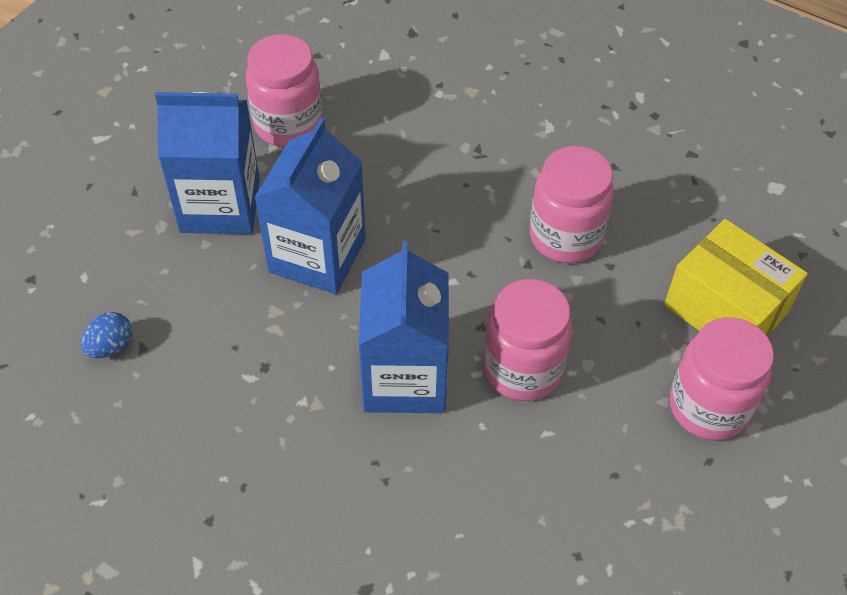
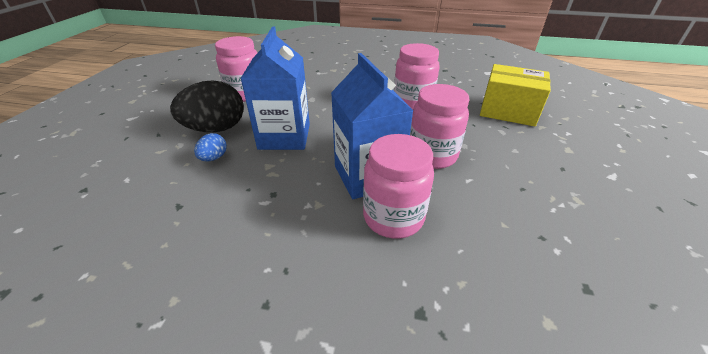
camera: 20 degrees left, 15 degrees down
(111, 346) = (153, 211): blue egg -> blue egg (214, 158)
(220, 205) = (216, 129): blue carton -> black egg
(708, 407) = (538, 147): pink jar -> pink jar (393, 217)

